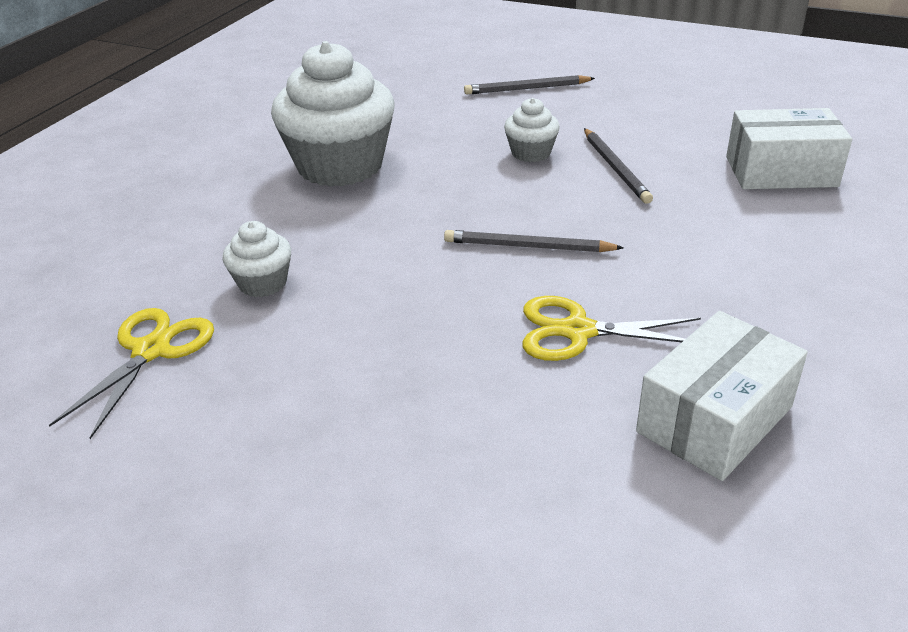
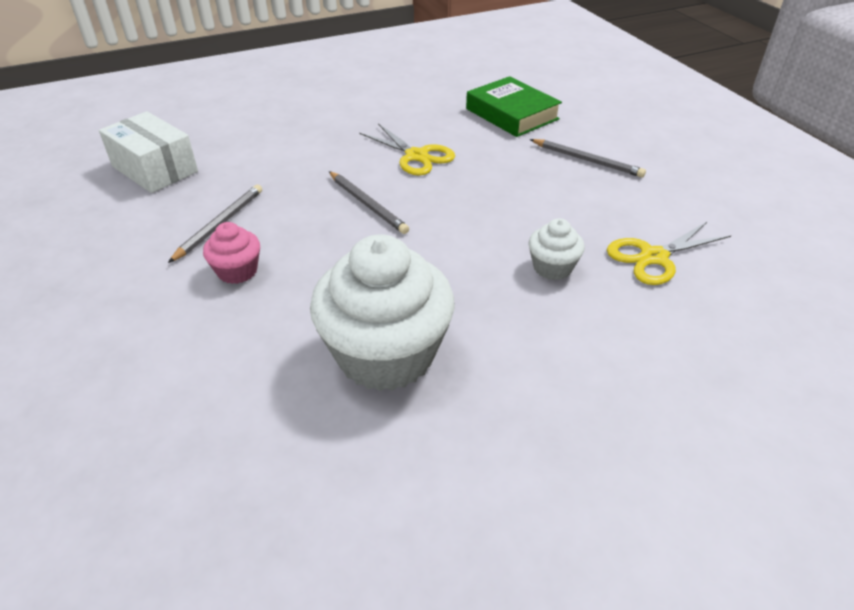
camera: 140 degrees left, 5 degrees up
(527, 89) = (87, 354): grey pencil -> grey pencil (587, 160)
(531, 153) = (237, 271): white cupcake -> pink cupcake
(570, 512) = (512, 114): none -> green book
(714, 419) = (420, 110): white box -> none

